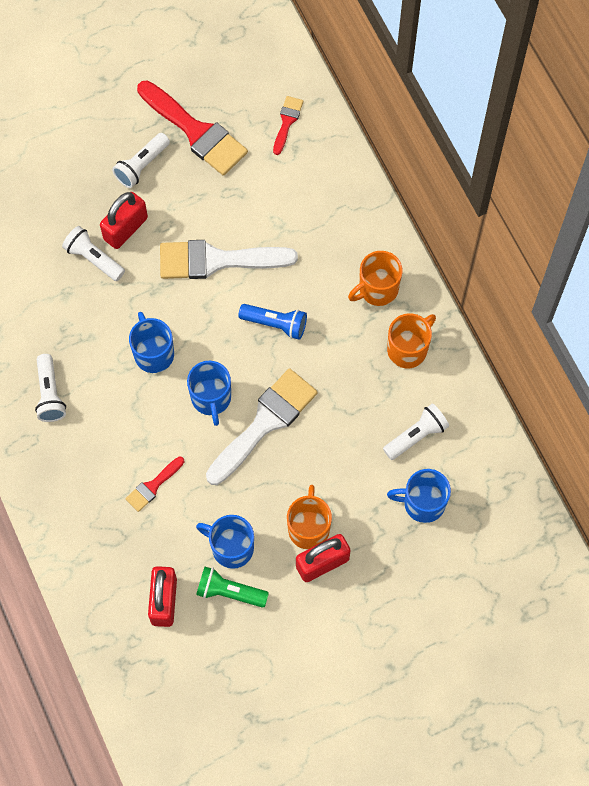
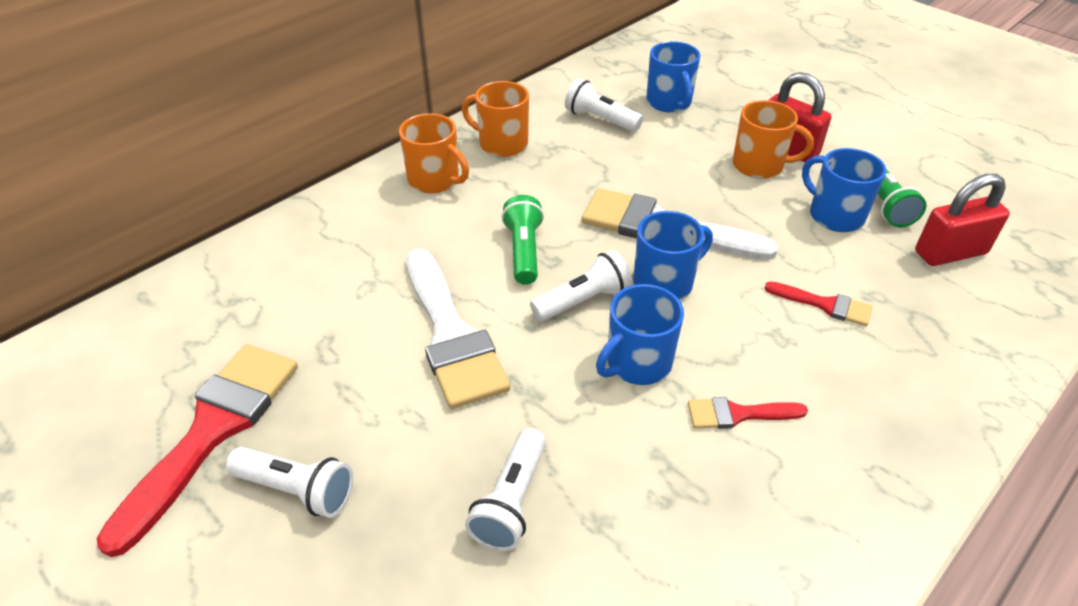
camera: 110 degrees left, 25 degrees down
(50, 394) = (789, 477): white flashlight -> white flashlight (583, 301)
(125, 228) = (434, 472): red padlock -> none
(231, 548) = (835, 215): blue mug -> blue mug turned 135 degrees clockwise
(275, 324) = (524, 251): blue flashlight -> green flashlight
(287, 122) = (184, 321): red brush -> red brush (738, 414)
(309, 528) = (759, 165): orange mug -> orange mug turned 150 degrees counterclockwise

